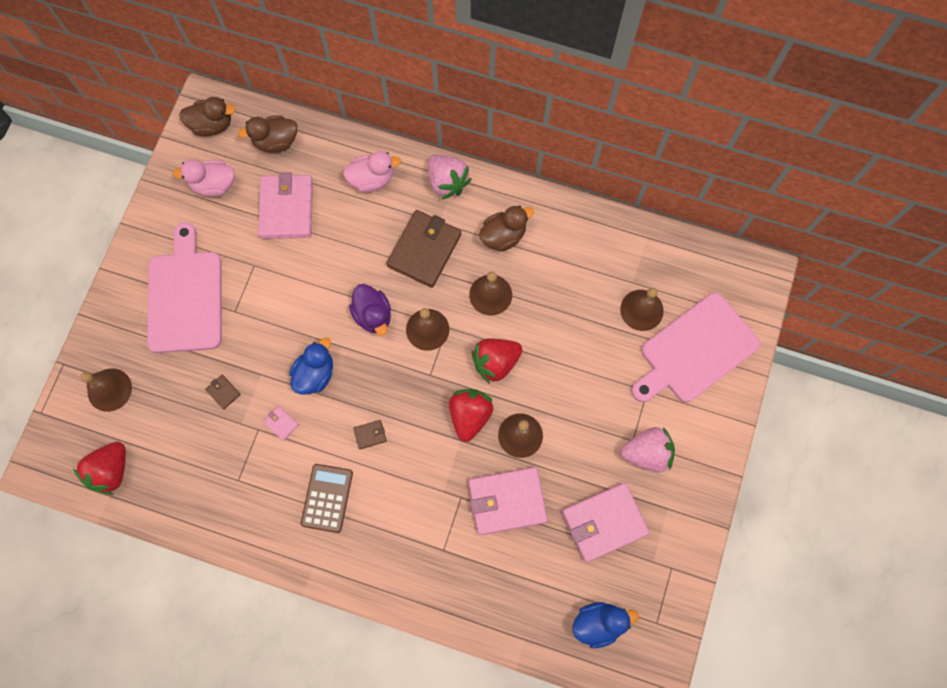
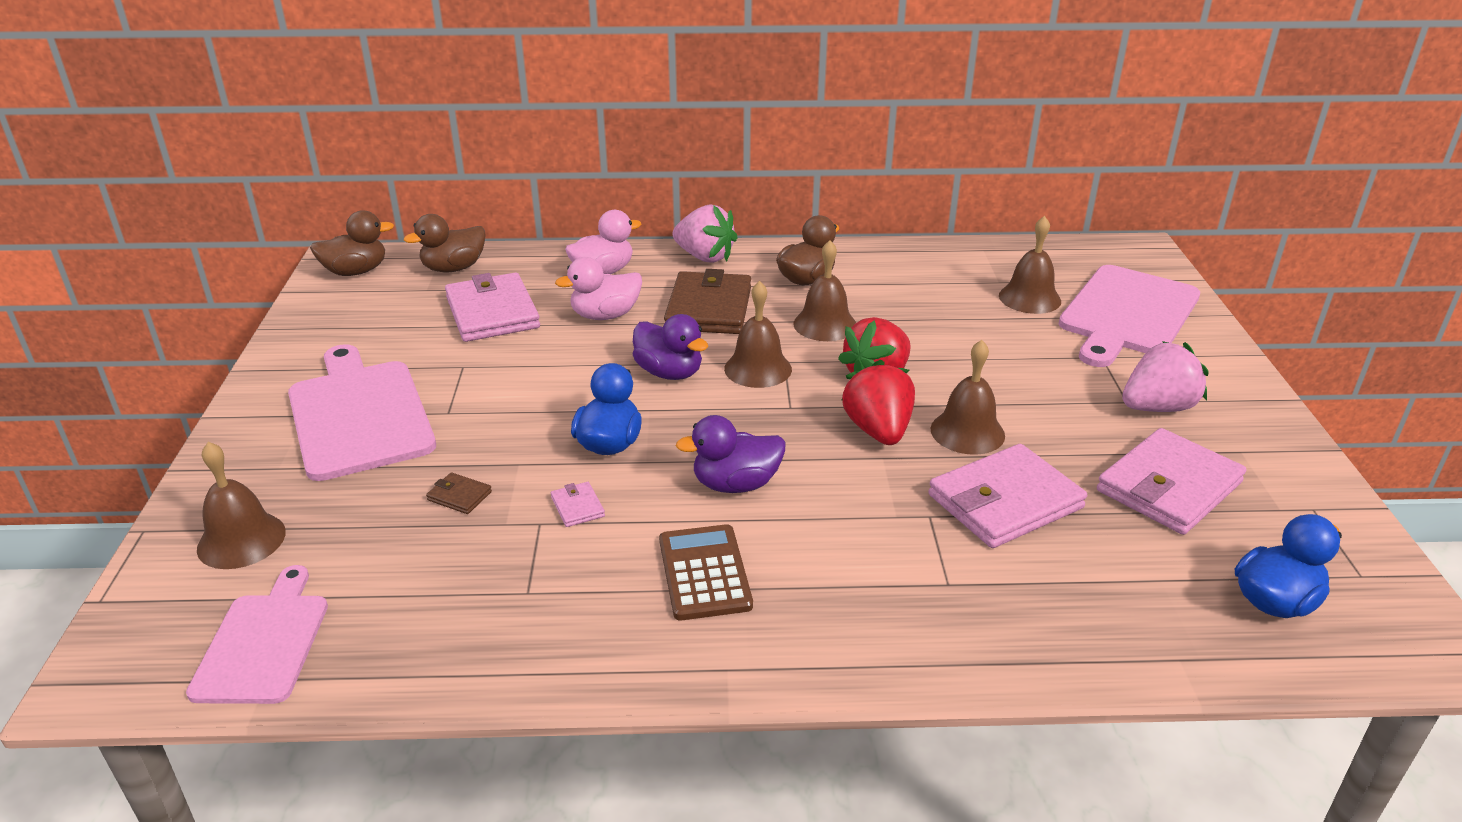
camera: 20 degrees left, 40 degrees down
(111, 471) = (263, 643): red strawberry -> pink cutting board
(214, 185) = (374, 314): pink duck -> pink duck (605, 315)
(281, 423) = (577, 507): pink wallet -> pink wallet turned 45 degrees clockwise
(370, 434) = (736, 484): brown wallet -> purple duck

